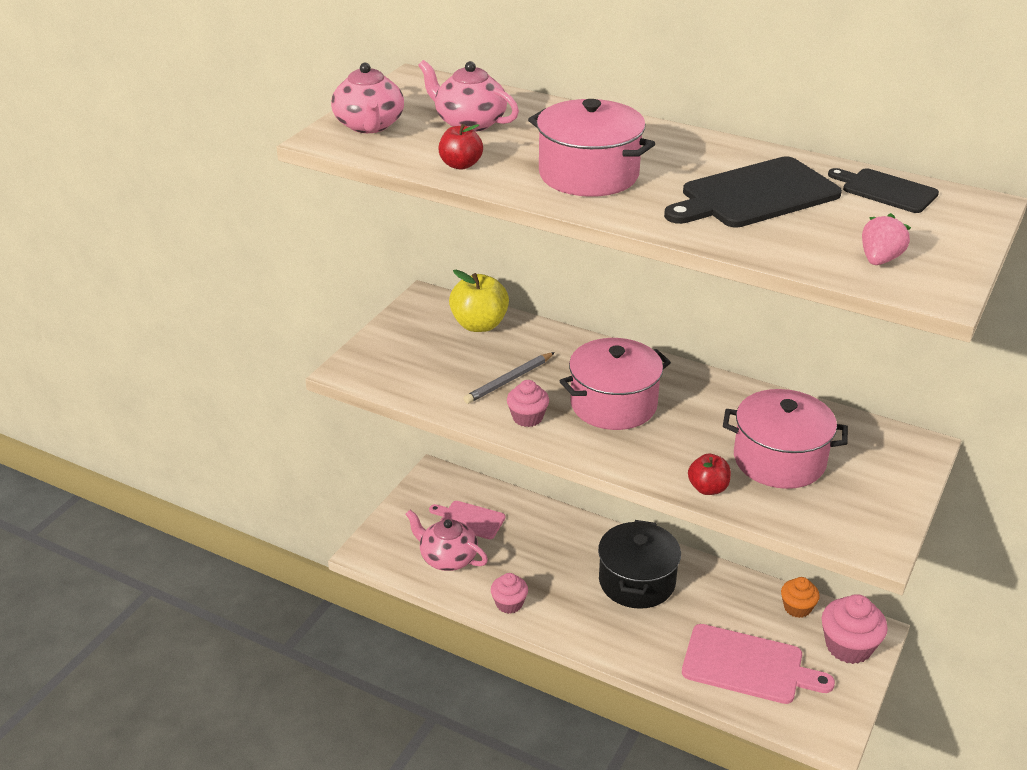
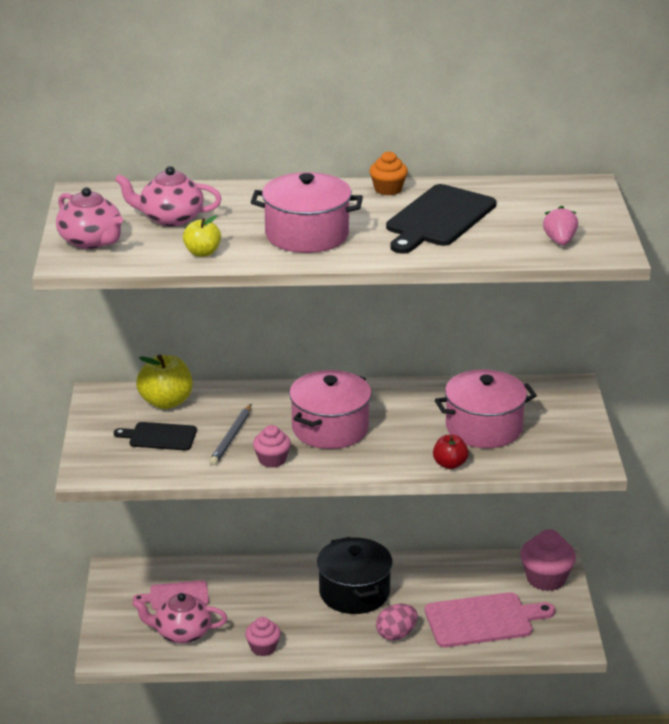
camera: 30 degrees left, 5 degrees down
(460, 165) = (202, 253): red apple -> yellow apple
(647, 644) = (396, 634): none -> pink egg
(797, 608) = (490, 565): orange cupcake -> orange cupcake (388, 189)
(886, 190) = (521, 192): black cutting board -> black cutting board (159, 437)

